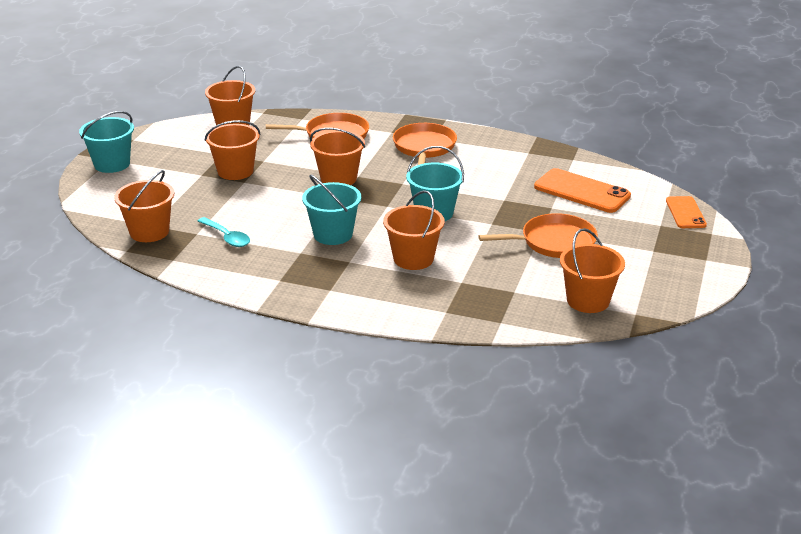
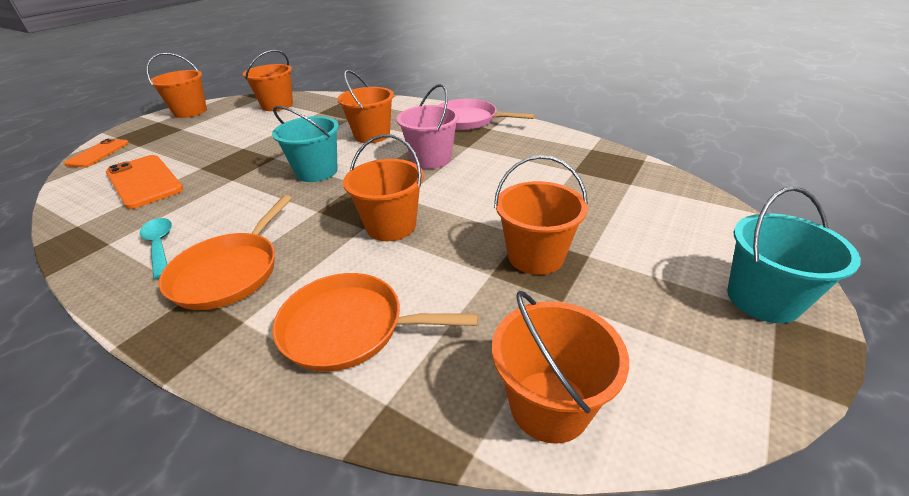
camera: 165 degrees left, 5 degrees up
(149, 232) = (629, 176): orange bucket -> orange bucket (190, 112)
(227, 237) = (539, 164): turquoise spoon -> turquoise spoon (160, 246)
(310, 292) = (468, 120): none -> pink pan
(333, 234) = (431, 159): turquoise bucket -> pink bucket
(554, 242) = (244, 139): orange pan -> none

